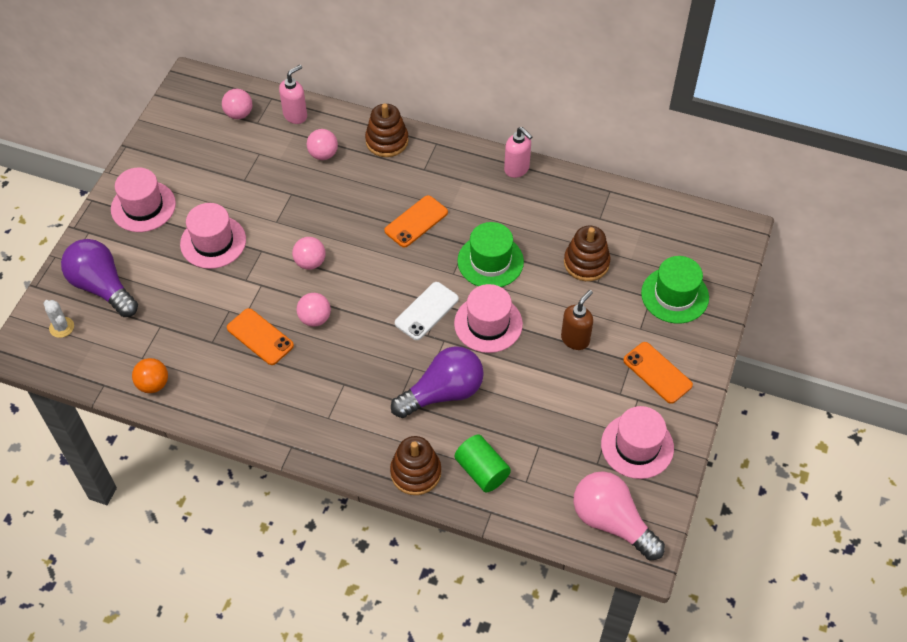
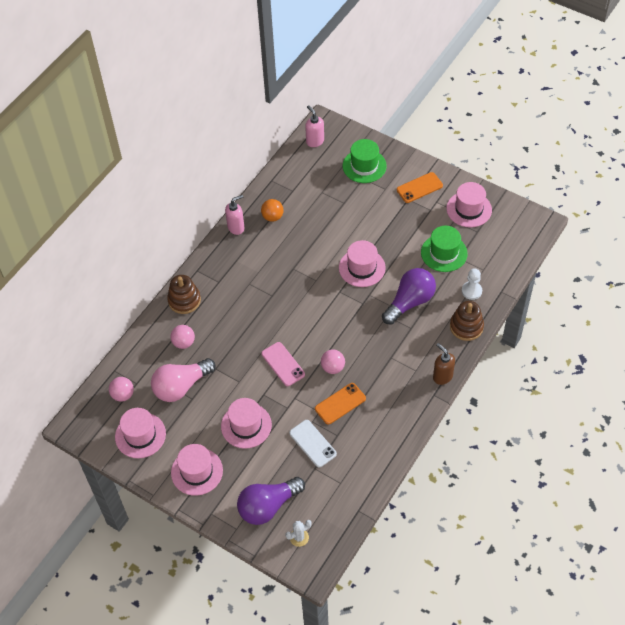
camera: 75 degrees left, 0 degrees up
(153, 384) = (365, 477): orange ball -> orange ball (272, 217)
(186, 142) = (140, 435): none -> pink hat
(295, 115) = (138, 356): pink soap dispenser -> pink soap dispenser (315, 141)
(310, 262) = (283, 364): pink ball -> pink phone
(416, 221) = (265, 294): orange phone -> none
(426, 311) = (343, 300): white phone -> white phone (312, 443)
(443, 393) = (410, 302): purple light bulb -> purple light bulb turned 60 degrees clockwise
(482, 471) = (471, 291): green cylinder -> white pawn
(490, 261) = (311, 257): green hat -> green hat (444, 253)
(575, 339) = (385, 223): brown soap dispenser -> brown soap dispenser (442, 376)
(586, 263) = (327, 205): brown stacking toy -> none
(611, 522) = (517, 233): pink light bulb -> pink light bulb (181, 386)

